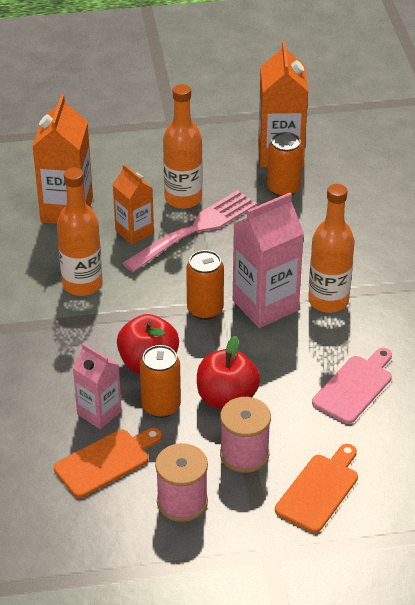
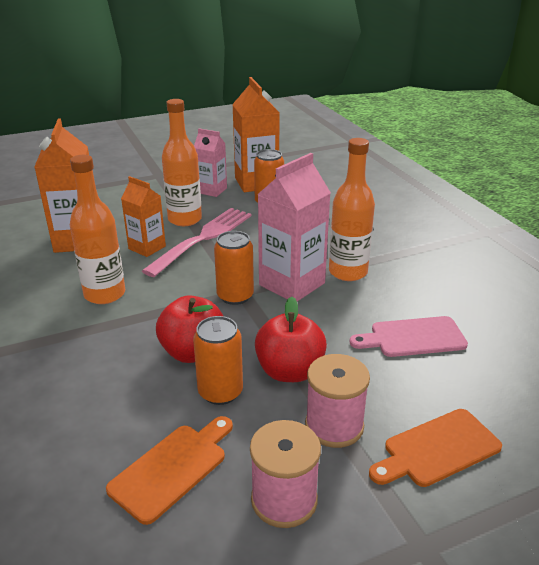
camera: 15 degrees left, 10 degrees down
(99, 412) = (150, 412): pink carton -> pink carton (212, 190)
(319, 490) = (437, 449): orange cutting board -> orange cutting board turned 135 degrees counterclockwise
(354, 387) = (413, 337): pink cutting board -> pink cutting board turned 120 degrees counterclockwise

